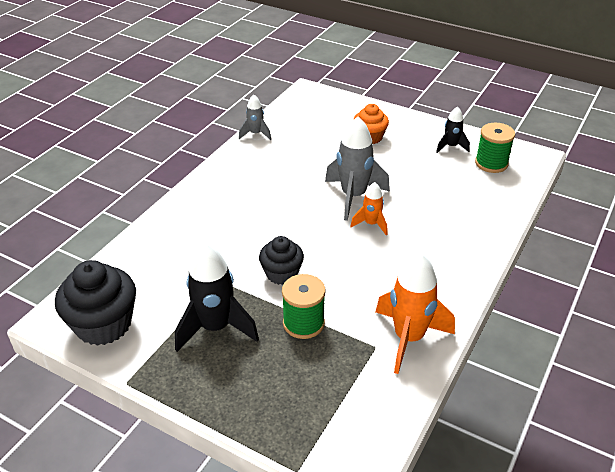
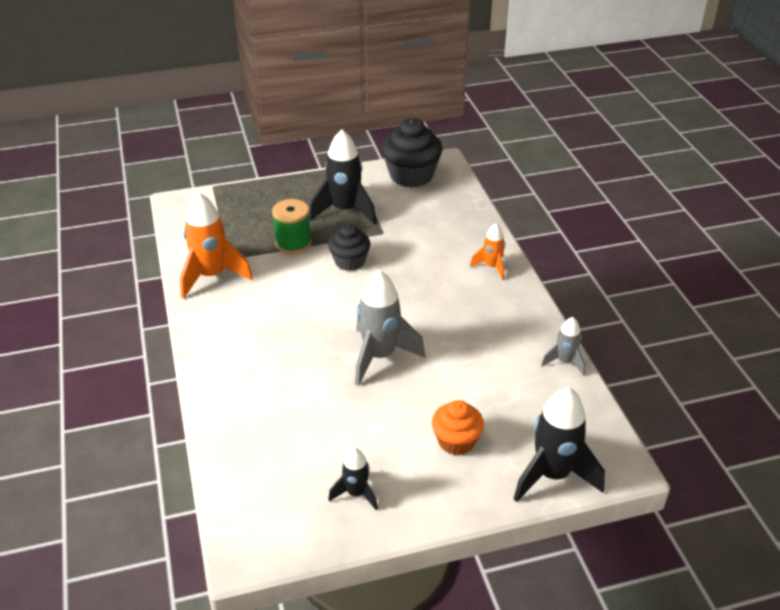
camera: 135 degrees right, 0 degrees up
(344, 103) = (552, 475): none -> black rocket
(371, 224) = (332, 340): orange rocket -> orange rocket (491, 267)
(491, 163) = (287, 498): green spool -> none

